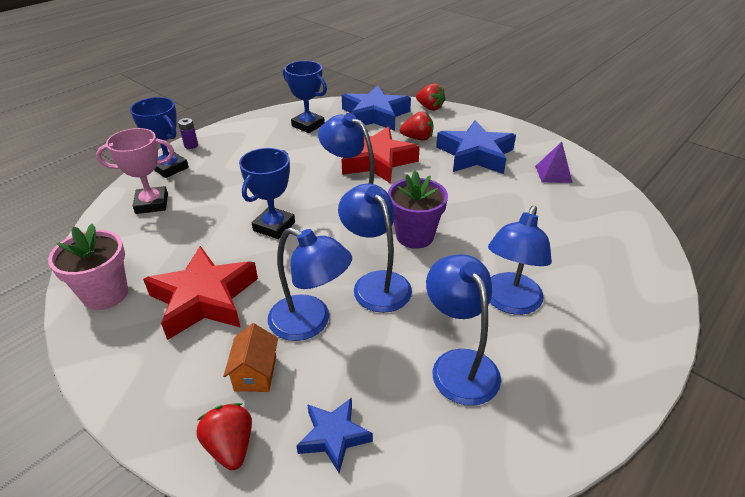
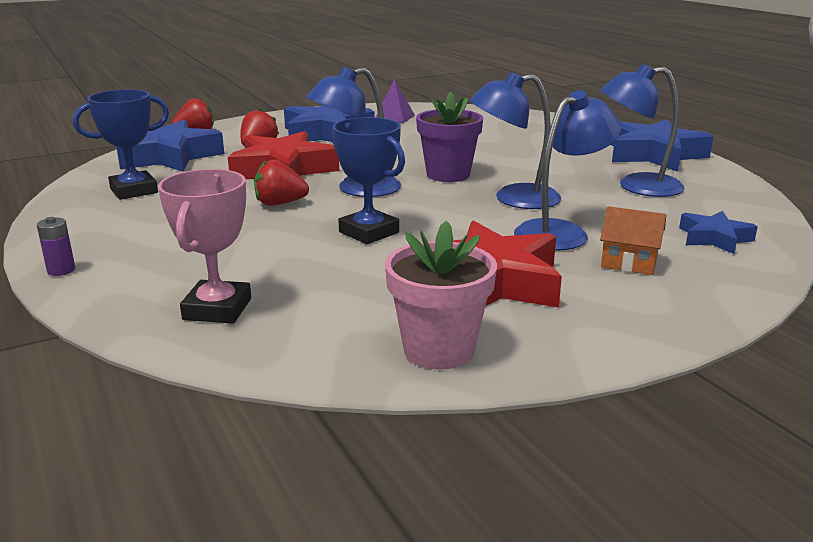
camera: 70 degrees left, 15 degrees down
(170, 168) = (116, 290): blue trophy -> none
(230, 446) = (726, 281): red strawberry -> red strawberry (280, 204)
(509, 302) = (567, 160): blue lamp -> none
(586, 372) = (654, 155): none -> blue star

